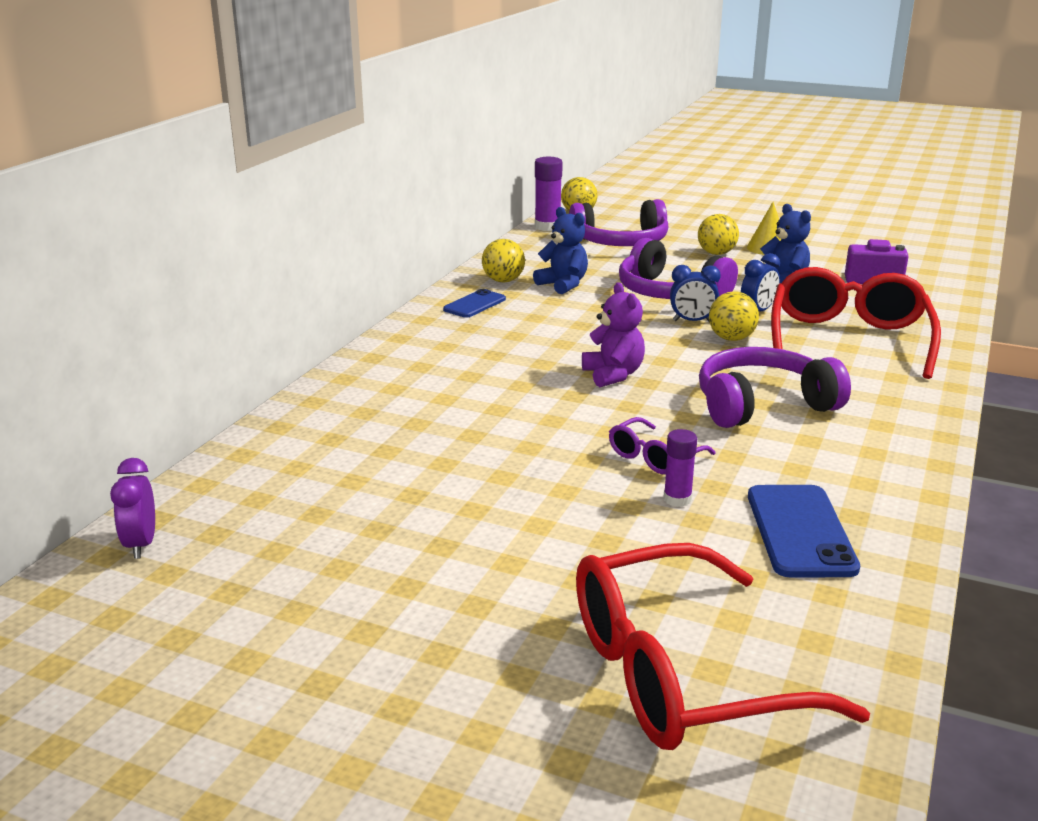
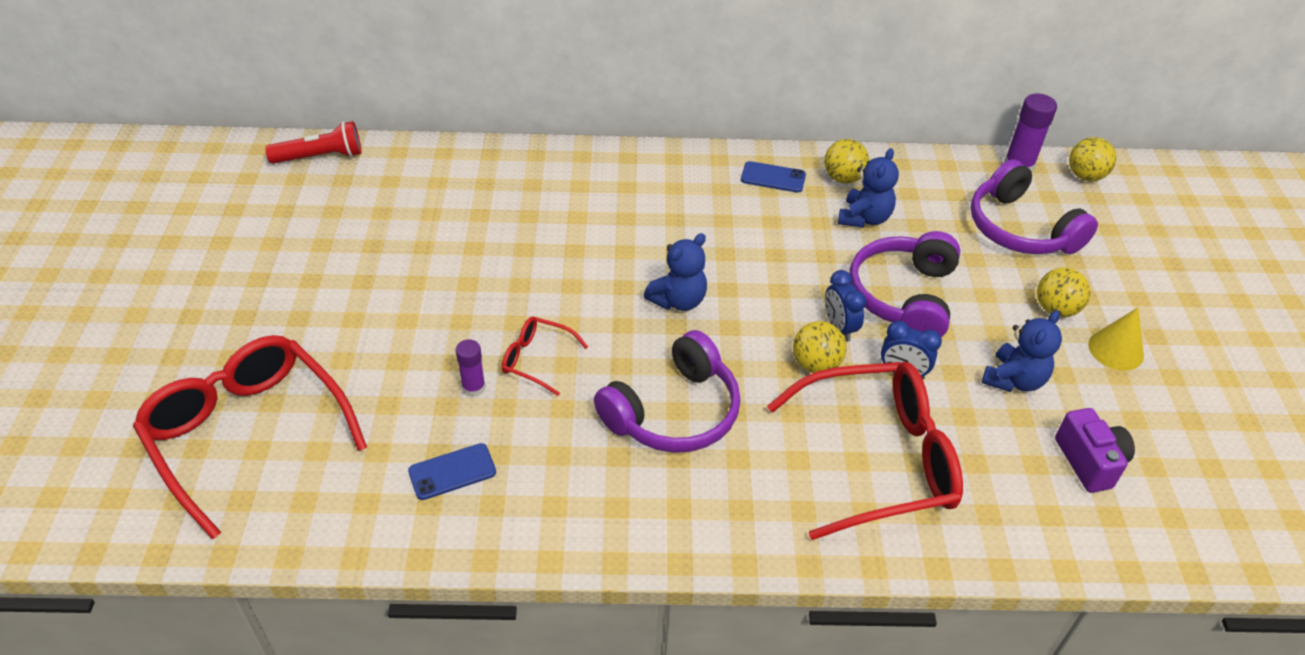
camera: 65 degrees right, 20 degrees up
(141, 544) = (320, 157): purple clock -> red flashlight
(613, 375) = (678, 300): purple teddy bear -> blue teddy bear
(654, 457) = (536, 359): purple glasses -> red glasses
(762, 405) = (674, 412): purple headphones -> purple headphones turned 90 degrees clockwise
(800, 531) = (452, 472): blue phone -> blue phone, size x0.62

